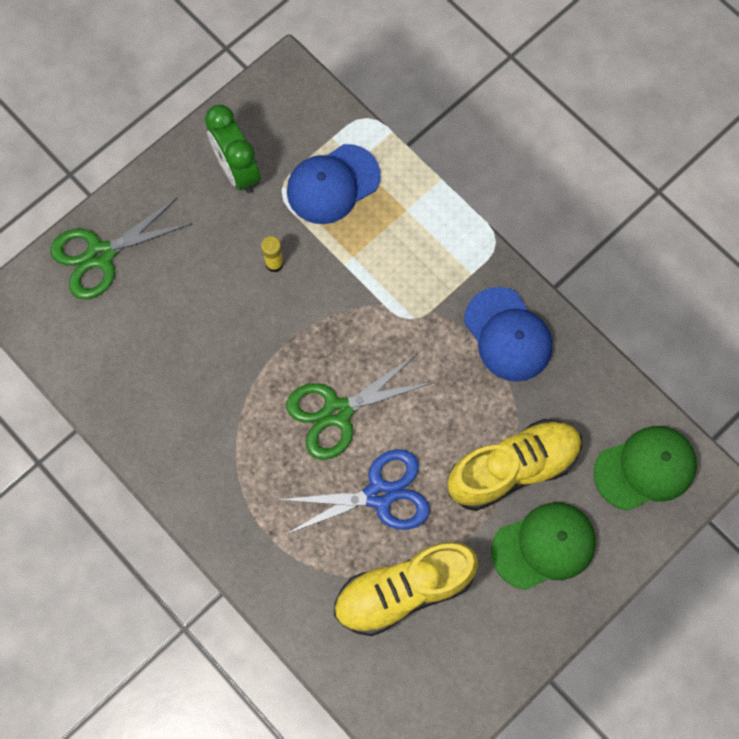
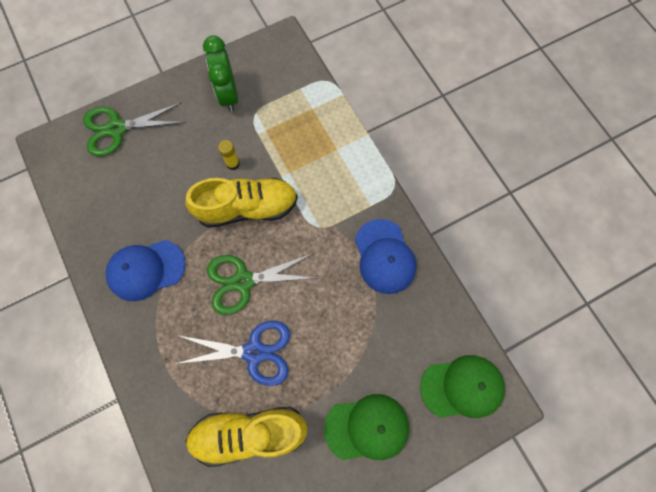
camera: 15 degrees right, 0 degrees up
(333, 184) = (291, 119): blue cap -> blue cap (146, 270)
(513, 468) = (360, 359): yellow shoe -> yellow shoe (247, 208)

